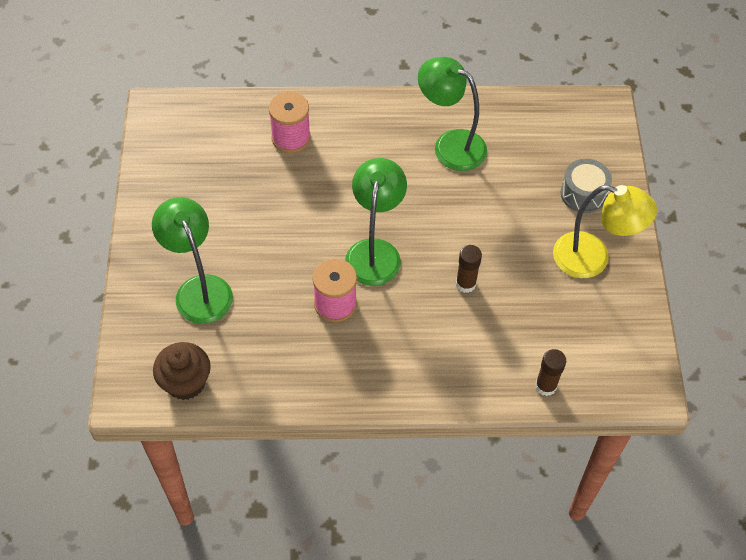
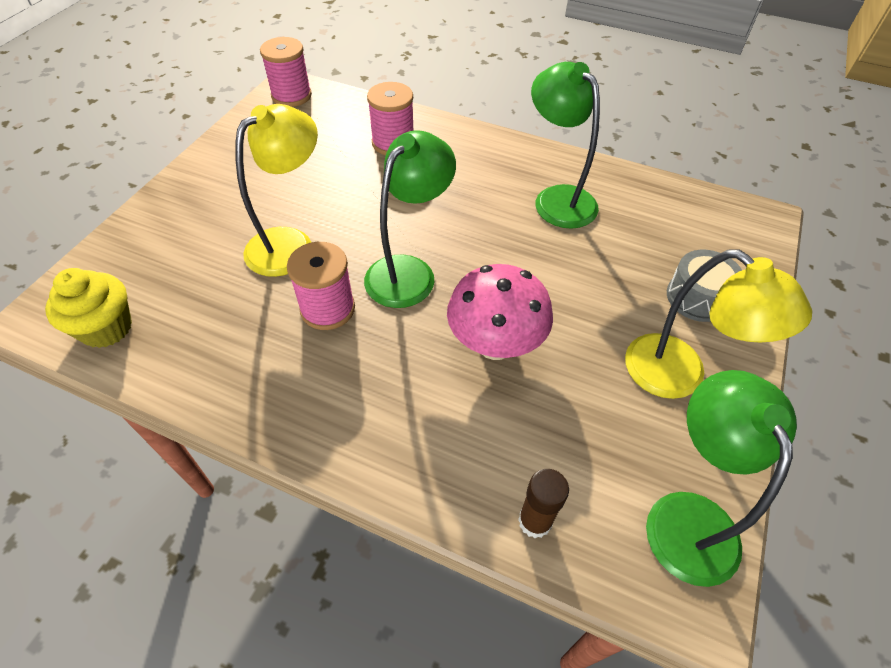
camera: 25 degrees right, 5 degrees down
(168, 119) = (291, 96): none -> pink spool
(185, 382) = (106, 328): brown cupcake -> yellow cupcake
(199, 289) = (199, 241): green lamp -> green lamp (686, 516)
(271, 263) = (290, 243): none -> yellow lamp
(465, 284) = (495, 344): brown glue stick -> pink mushroom

